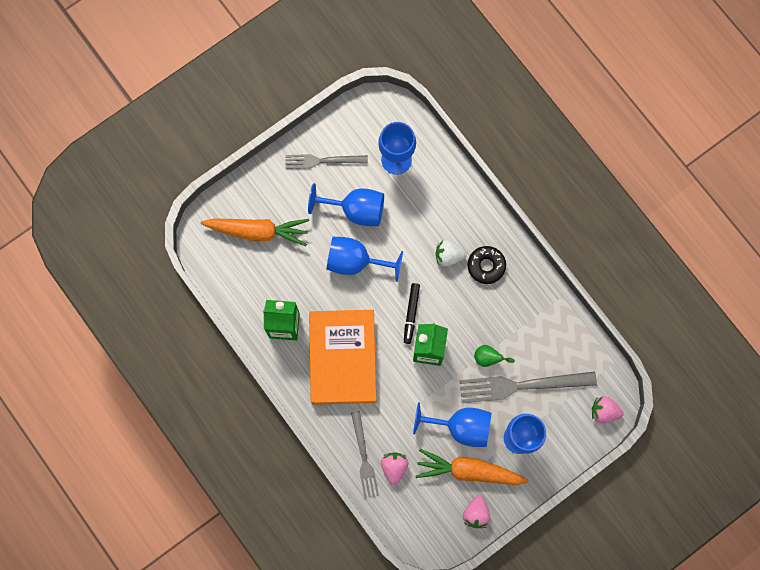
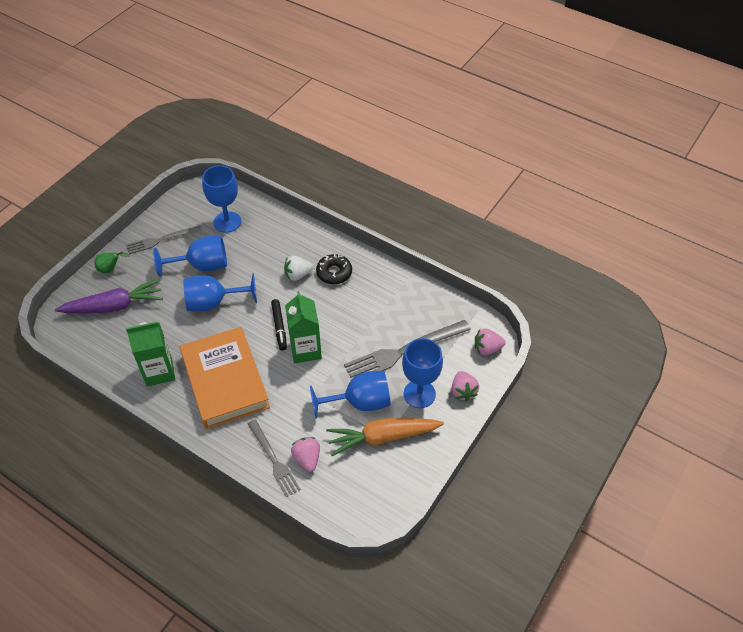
camera: 20 degrees left, 25 degrees down
(257, 231) = (114, 306): orange carrot -> purple carrot
(476, 513) = (405, 473): pink strawberry -> pink strawberry (463, 391)
(488, 358) = (363, 339): green pear -> green pear (111, 269)

